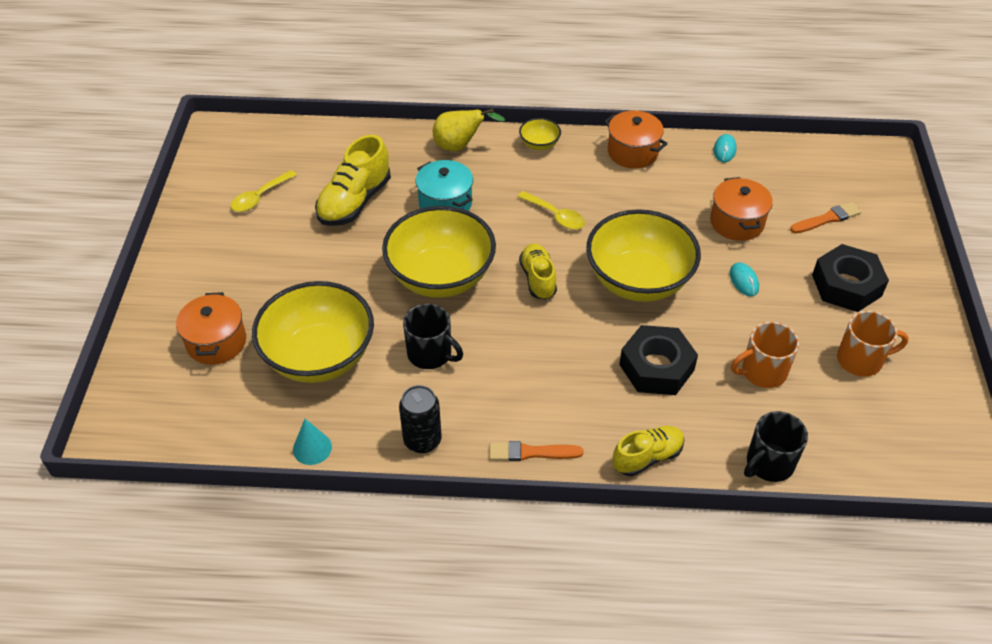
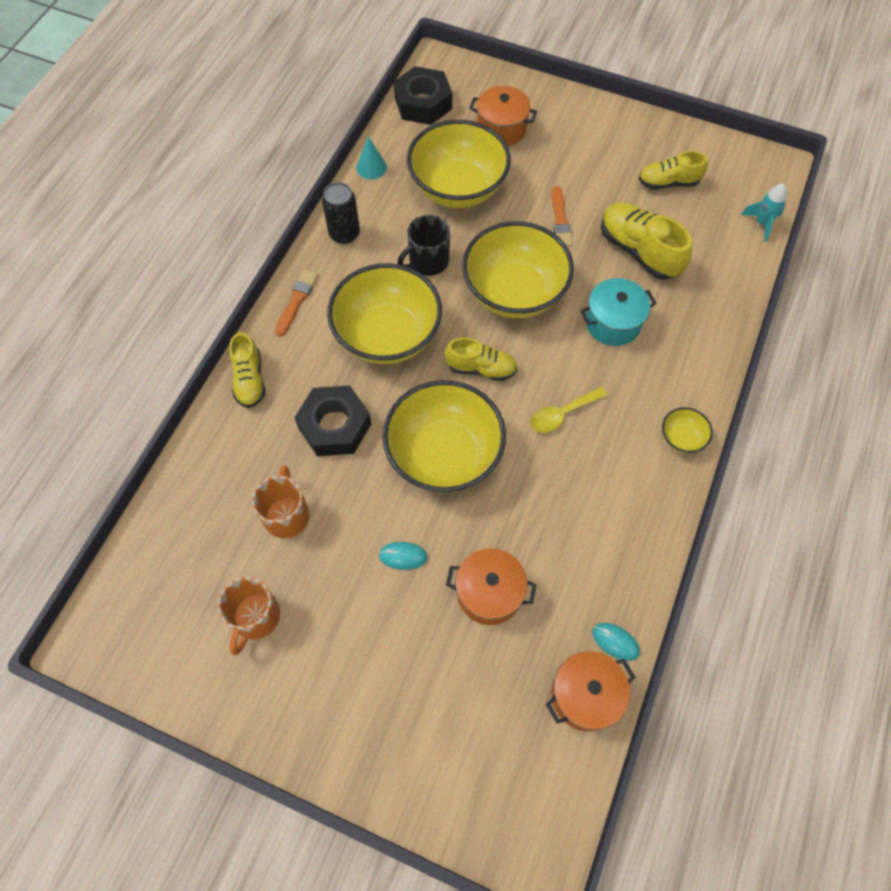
camera: 110 degrees right, 15 degrees up
(259, 197) = (668, 182): yellow spoon -> yellow shoe
(292, 131) = (762, 223): none -> turquoise rocket
(460, 146) = (699, 360): yellow pear -> none
(536, 359) = (387, 335): none -> yellow bowl
(632, 152) = (641, 531): orange pot -> orange pot (585, 695)
(768, 463) = (194, 470): black mug -> none
(827, 219) = (458, 702): orange brush -> orange brush (560, 220)
(846, 285) = (353, 663): black nut -> black nut (423, 103)

